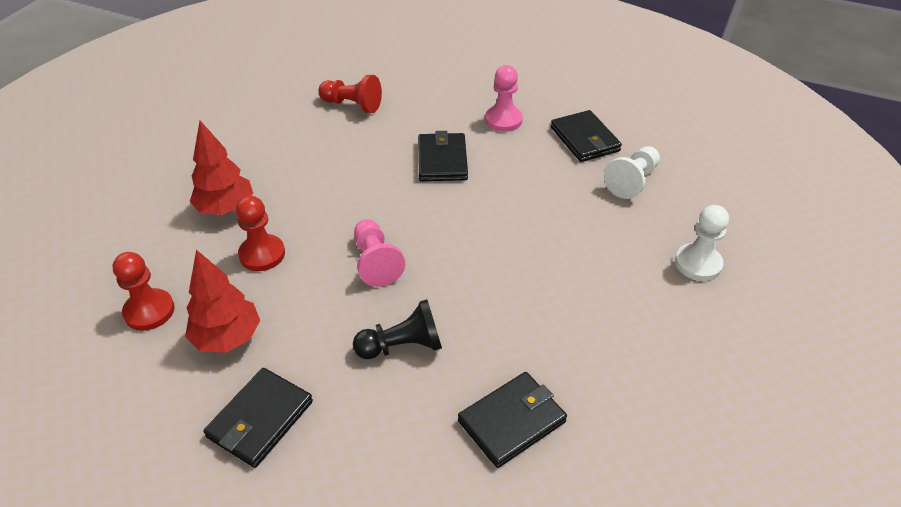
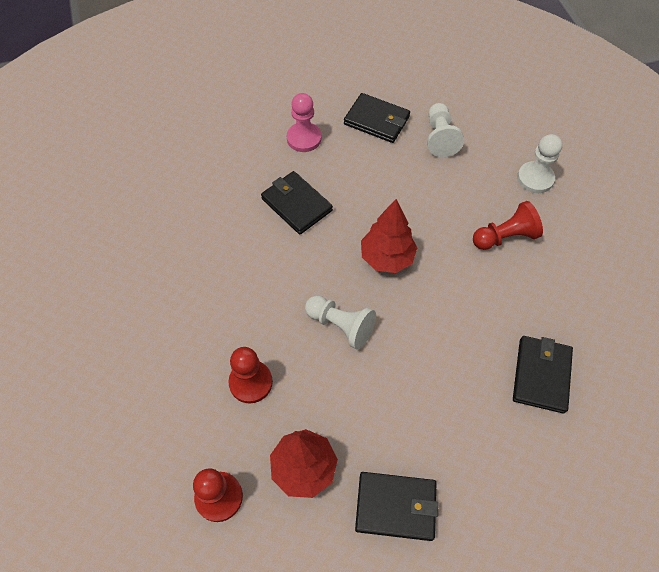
camera: 40 degrees left, 15 degrees up
(226, 208) = (175, 365): red tree -> red tree (387, 258)
(260, 419) = (396, 506): black wallet -> black wallet turned 75 degrees counterclockwise
(352, 105) = (170, 197): red pawn -> red pawn (505, 237)
(376, 262) = (341, 326): pink pawn -> white pawn
(402, 346) = (426, 376): black pawn -> none

